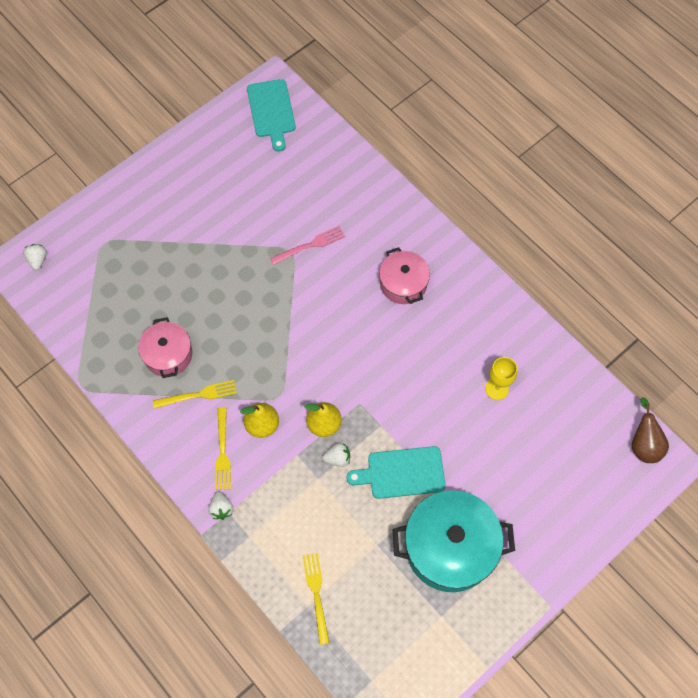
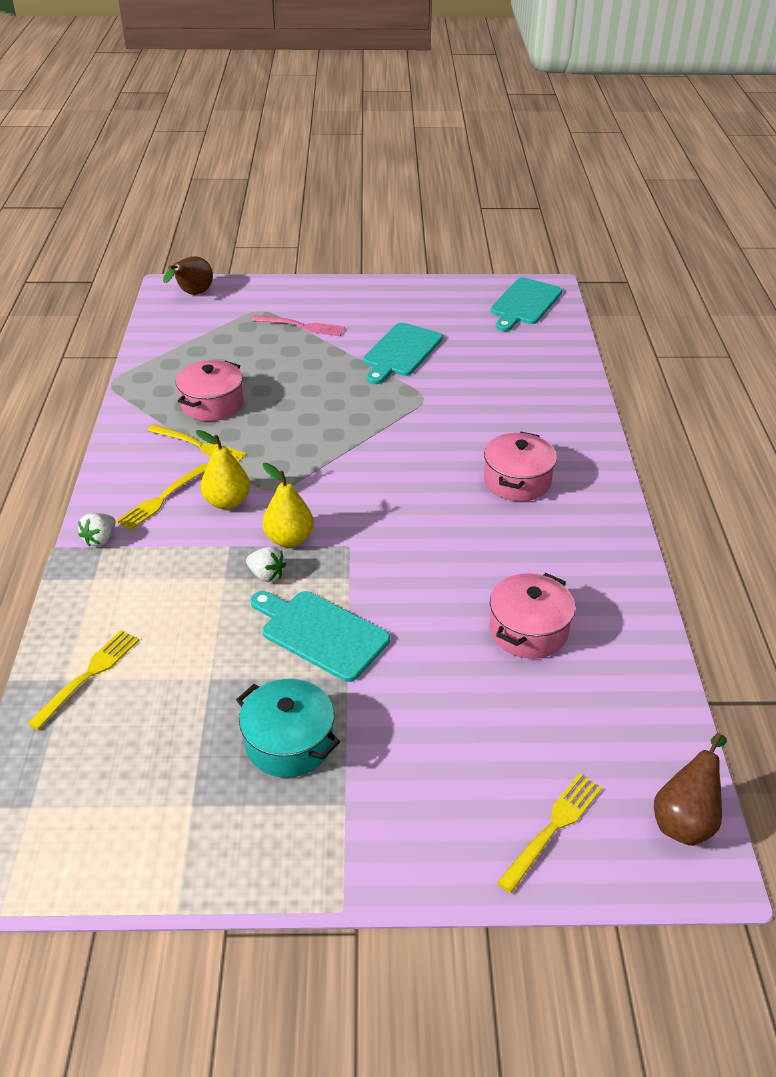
camera: 40 degrees right, 25 degrees down
(38, 260) = (193, 294): white strawberry -> brown pear
(238, 218) = (401, 352): none -> turquoise cutting board
(310, 245) = (450, 403): pink fork -> pink fork (302, 326)
(450, 547) = (289, 742): turquoise pot -> turquoise pot, size x0.58
(496, 389) = (528, 630): yellow goblet -> pink pot
(597, 494) = (553, 827): none -> yellow fork

